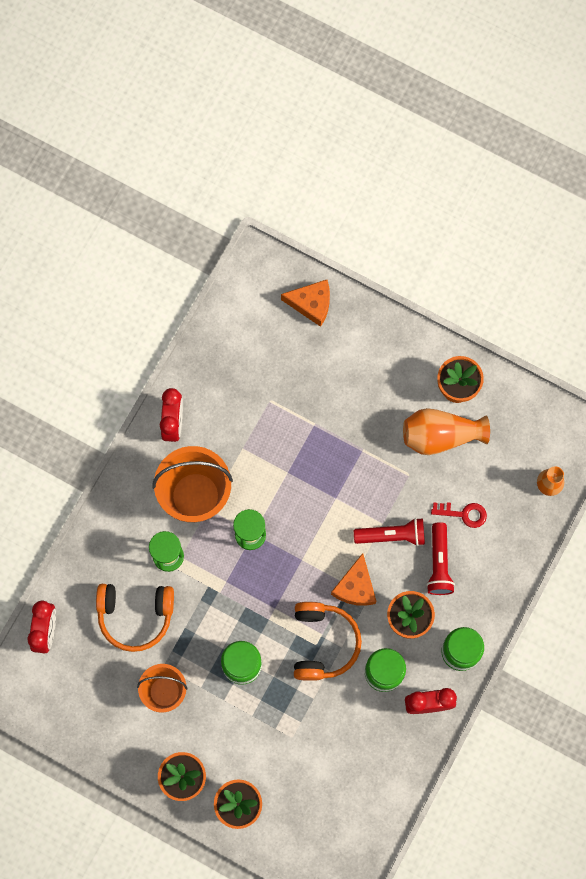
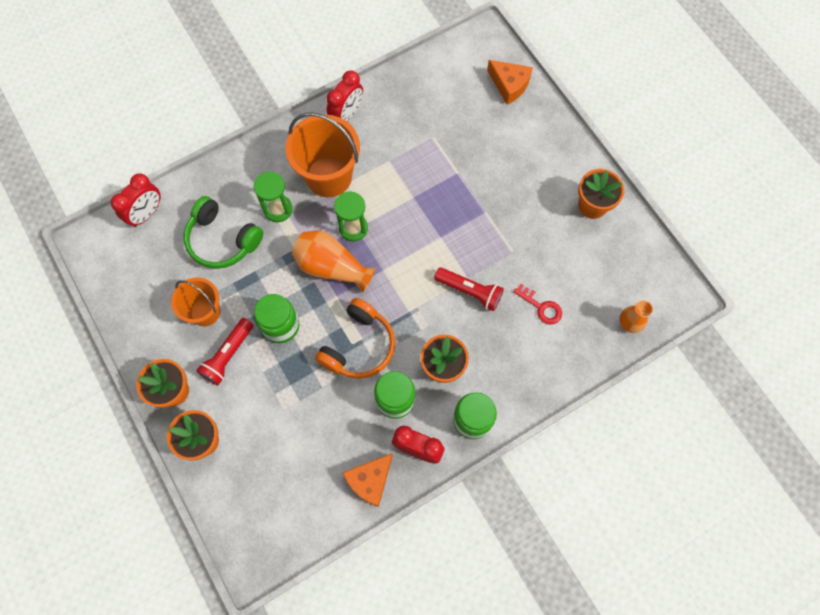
camera: 30 degrees right, 5 degrees down
(135, 615) = (222, 240): orange headphones -> green headphones
(355, 587) = (414, 315): orange cheese -> orange cheese (370, 480)
(439, 563) = (496, 336): red flashlight -> red flashlight (228, 355)
(440, 436) = (557, 235): orange vase -> orange vase (332, 267)

